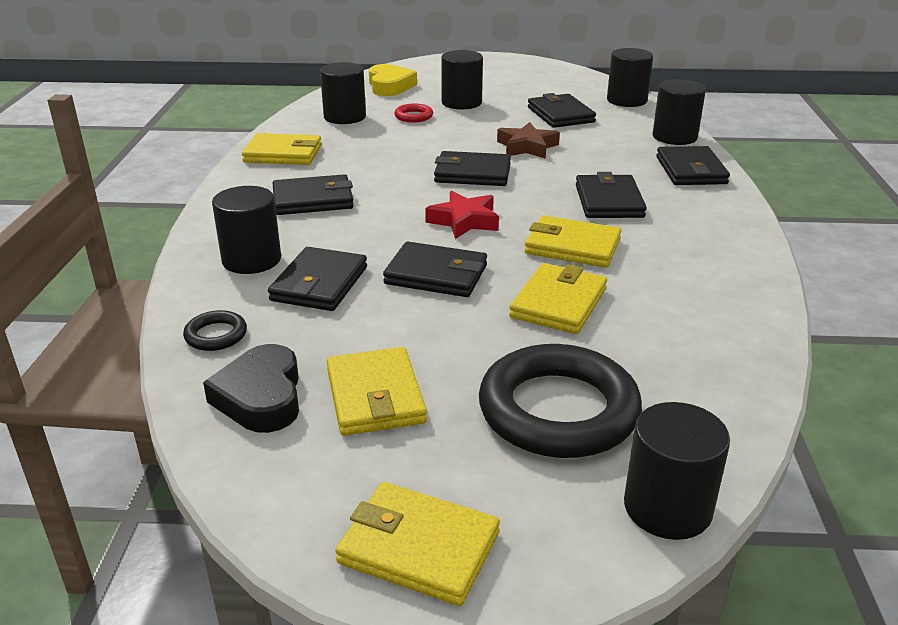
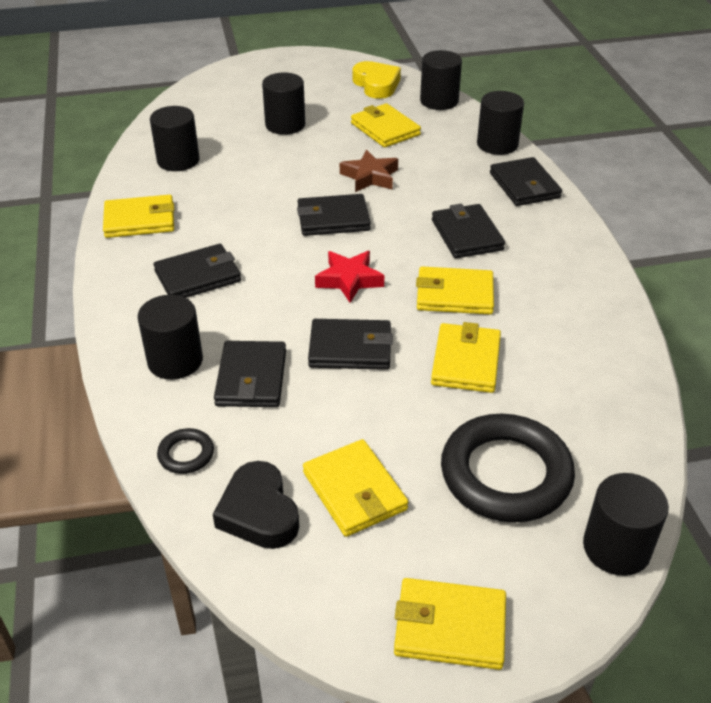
camera: 15 degrees left, 10 degrees up
(390, 86) = (204, 110): yellow heart -> yellow heart (376, 85)
(413, 116) = (246, 150): red ring -> none
(560, 115) = (385, 129): black wallet -> yellow wallet

